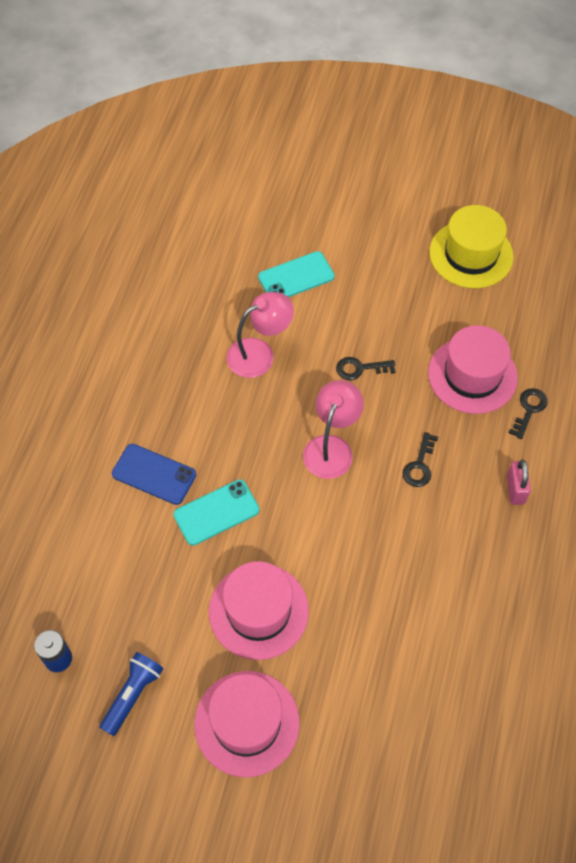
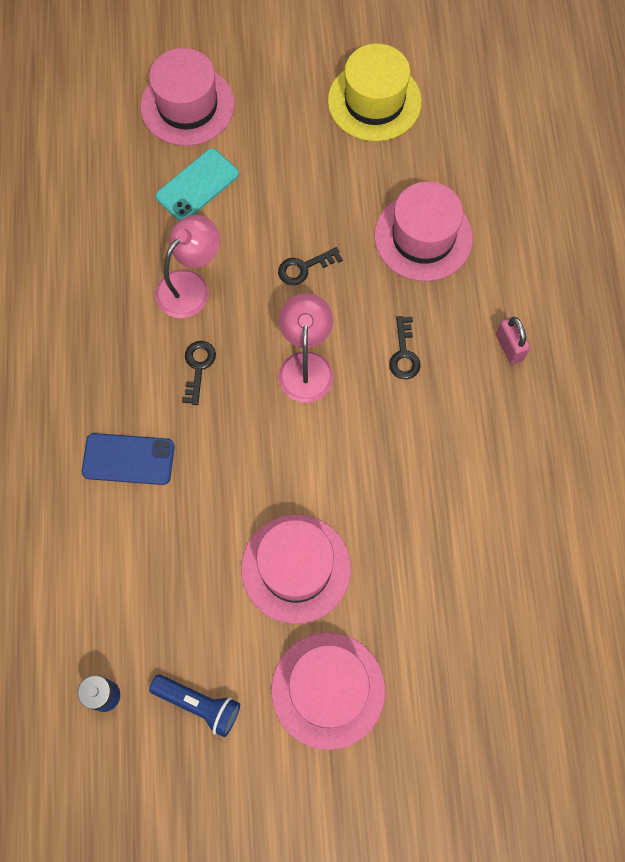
camera: 20 degrees left, 10 degrees up
(133, 694) = (199, 704): blue flashlight -> blue flashlight turned 105 degrees clockwise
(216, 512) = (211, 478): turquoise phone -> none
(312, 213) = (187, 105): none -> pink hat
(529, 410) = (493, 256): black key -> black key (198, 367)

